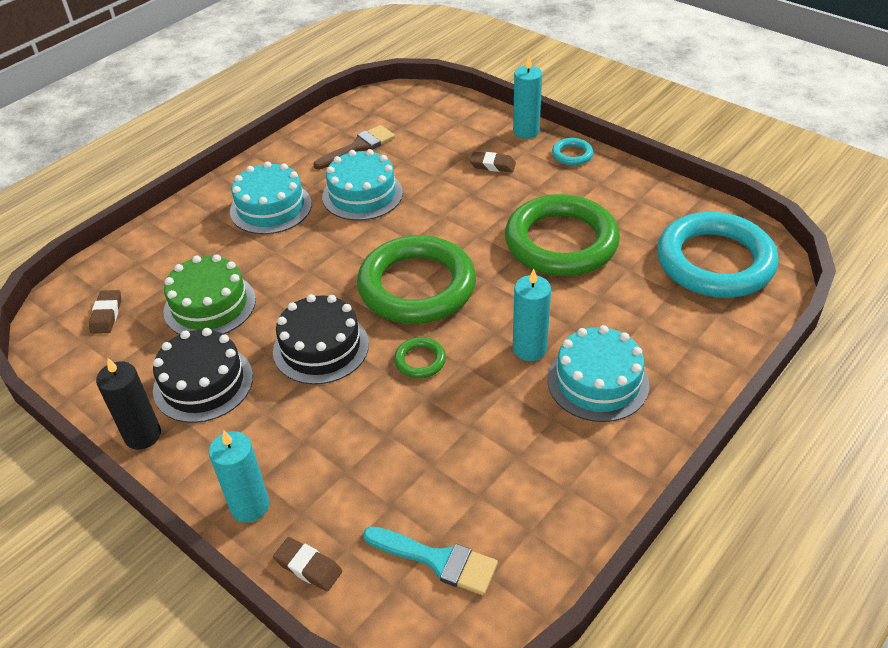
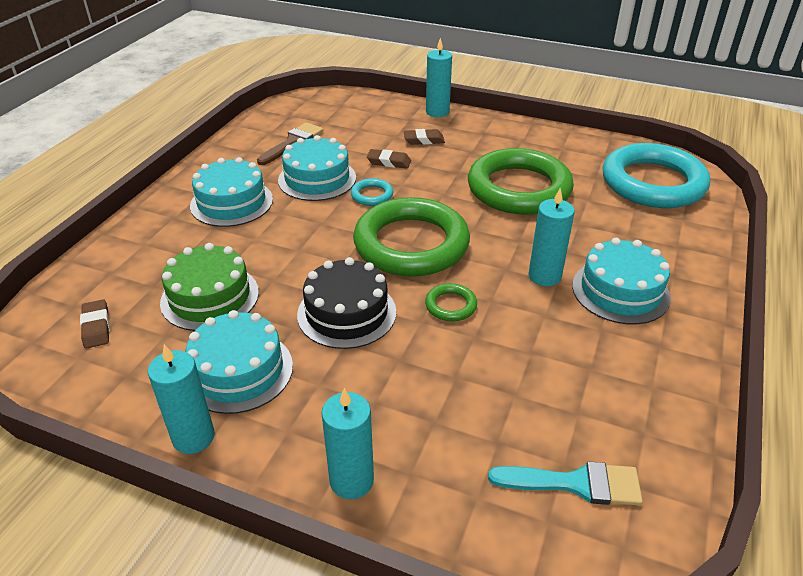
camera: 20 degrees left, 5 degrees down
(143, 435) = (193, 437): black candle -> turquoise candle
(203, 383) = (238, 371): black cake -> turquoise cake
(308, 567) = (448, 526): brown eraser -> brown eraser (389, 162)
(572, 154) = (487, 123): turquoise ring -> turquoise ring (372, 195)

